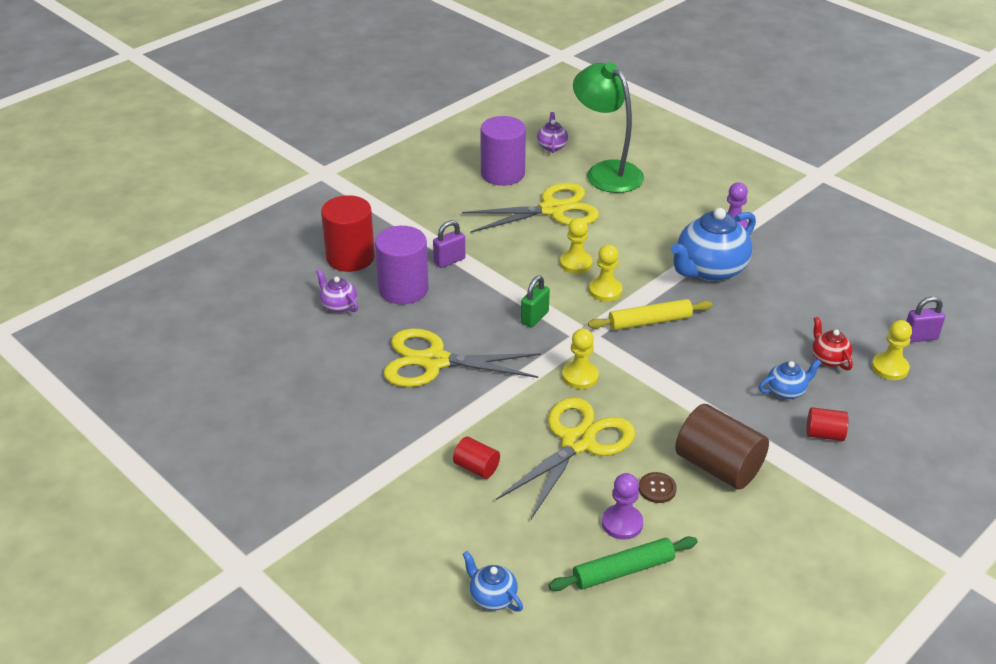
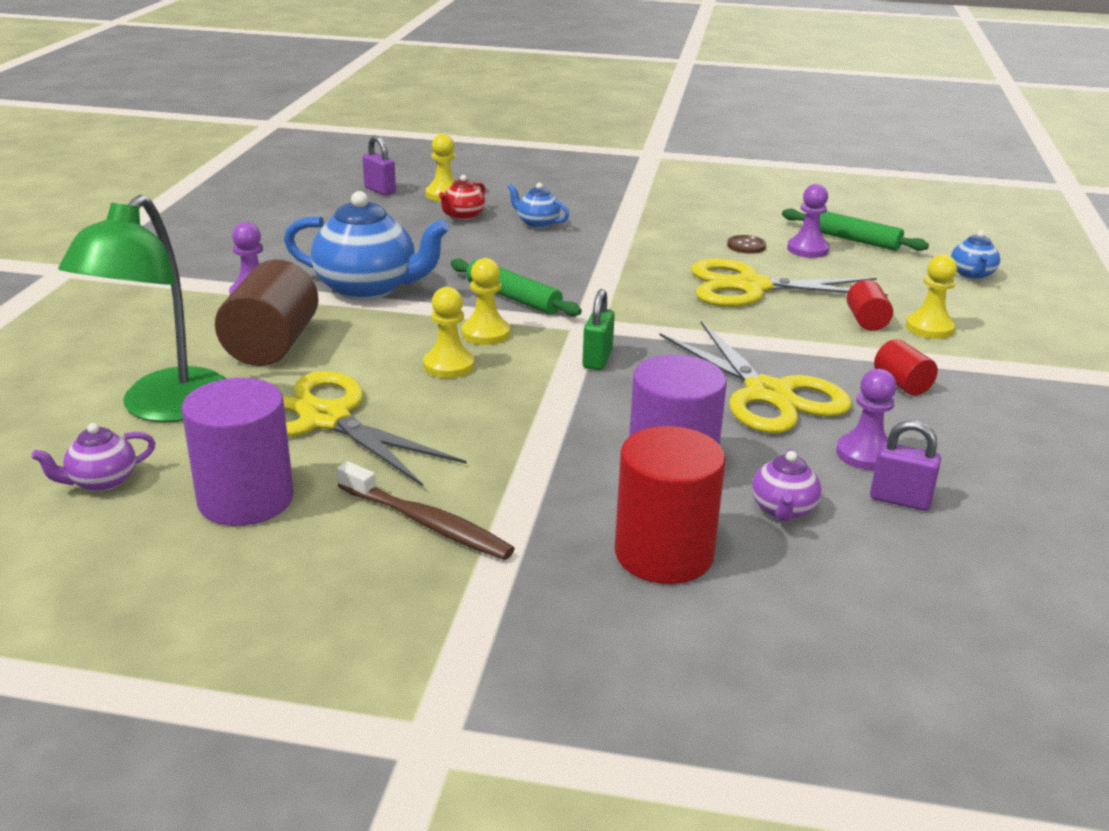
camera: 125 degrees left, 10 degrees down
(346, 360) = (865, 454): none -> purple pawn
(438, 209) = (427, 523): none -> brown toothbrush
(449, 261) = (557, 458): purple padlock -> purple padlock (900, 500)
(534, 318) = (597, 359): green padlock -> green padlock turned 75 degrees counterclockwise
(580, 376) = (658, 309): yellow pawn -> yellow pawn (929, 328)
(649, 321) = (513, 298): yellow rolling pin -> green rolling pin
(718, 466) = (679, 231): brown cylinder -> brown cylinder (272, 345)
(824, 434) = (574, 204): red cylinder -> red cylinder (901, 384)

